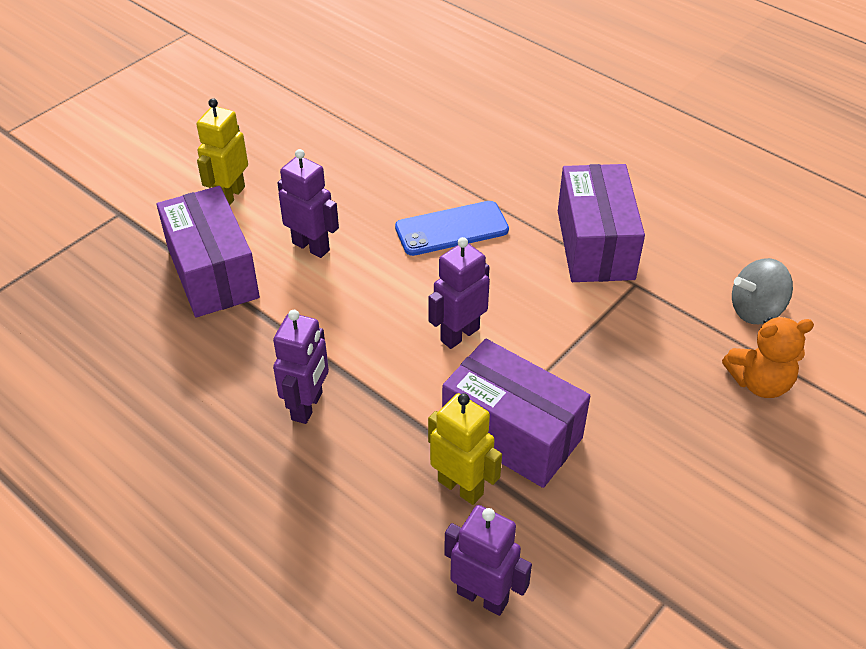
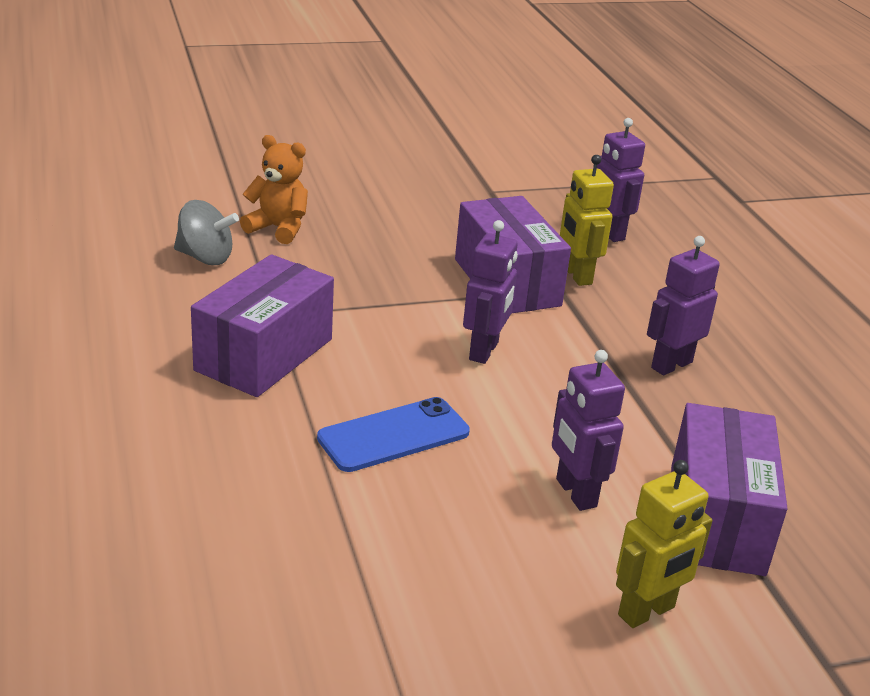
camera: 150 degrees left, 15 degrees down
(451, 229) = (393, 435): blue phone -> blue phone turned 45 degrees counterclockwise
(459, 334) = (484, 351): purple robot -> purple robot turned 60 degrees counterclockwise

